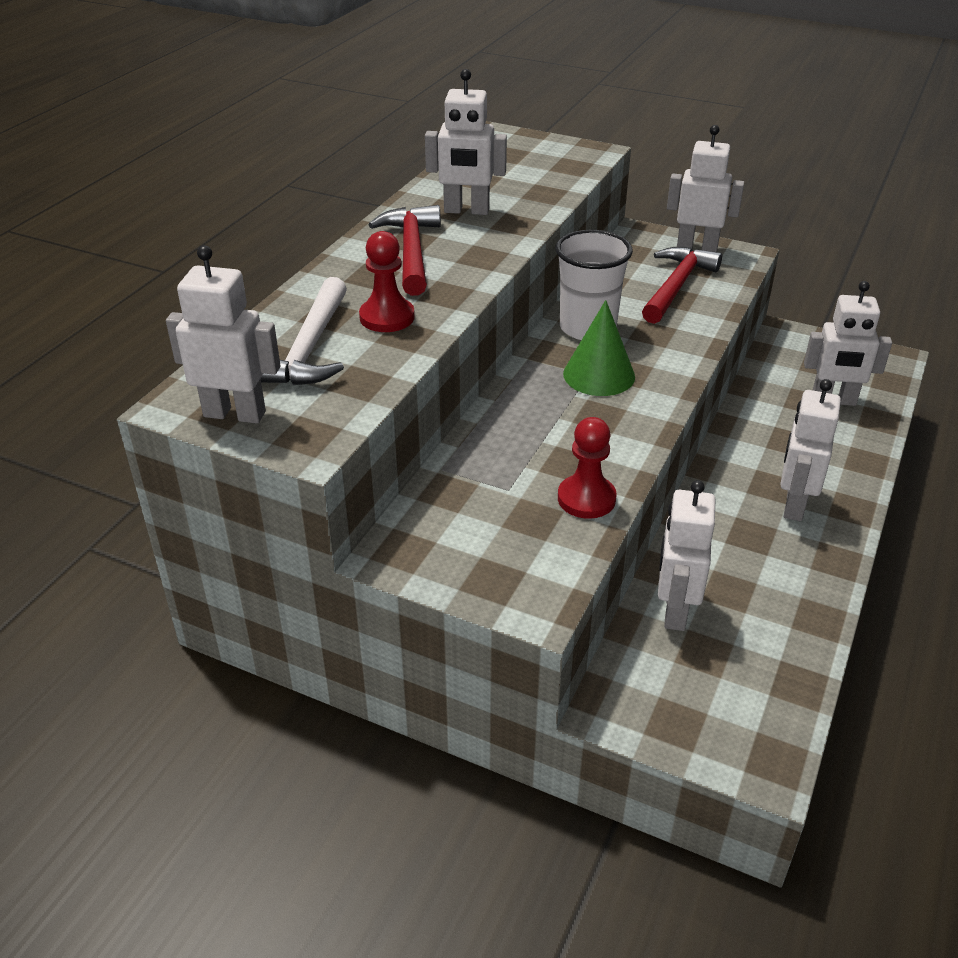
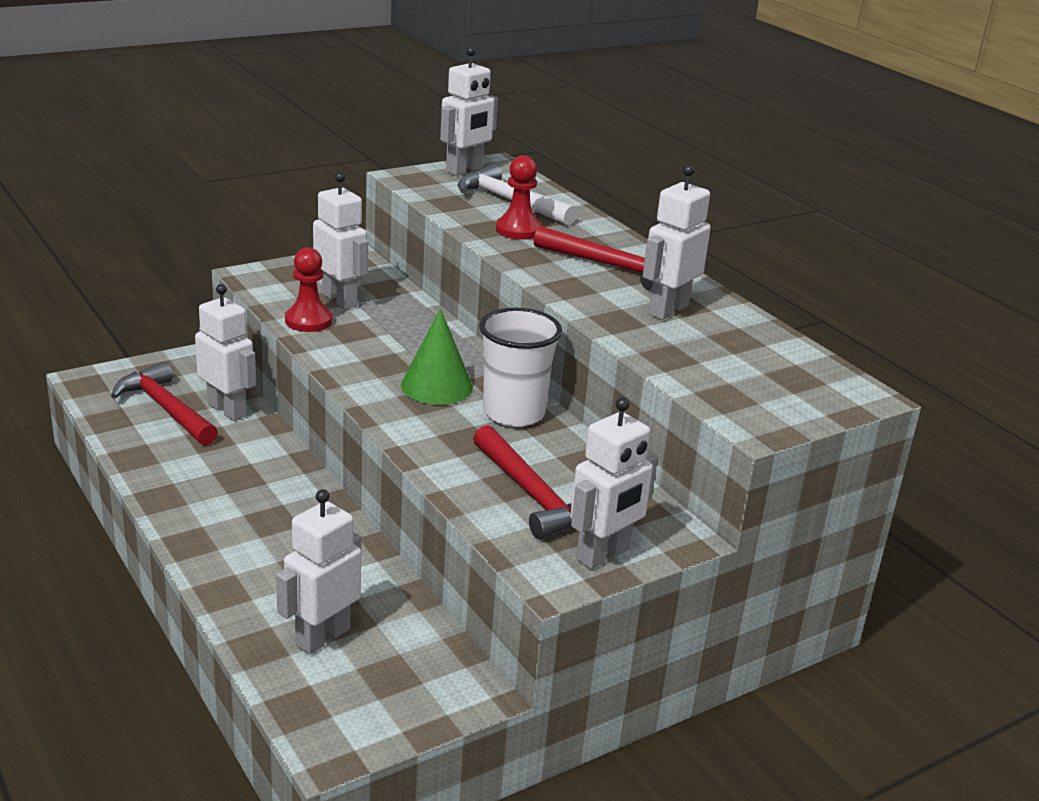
camera: 120 degrees right, 10 degrees down
(729, 655) = (166, 409): none -> red hammer
(793, 505) = (236, 515): white robot -> white robot (340, 300)

